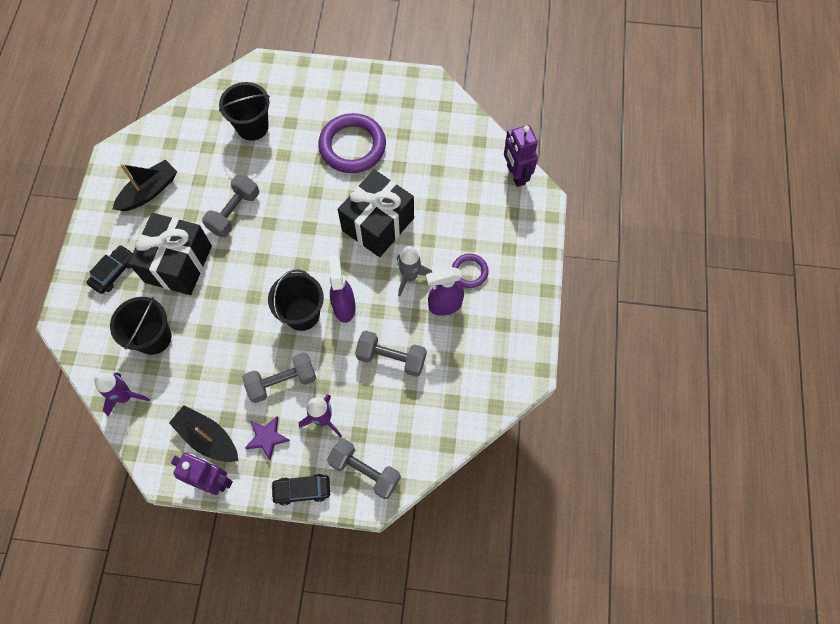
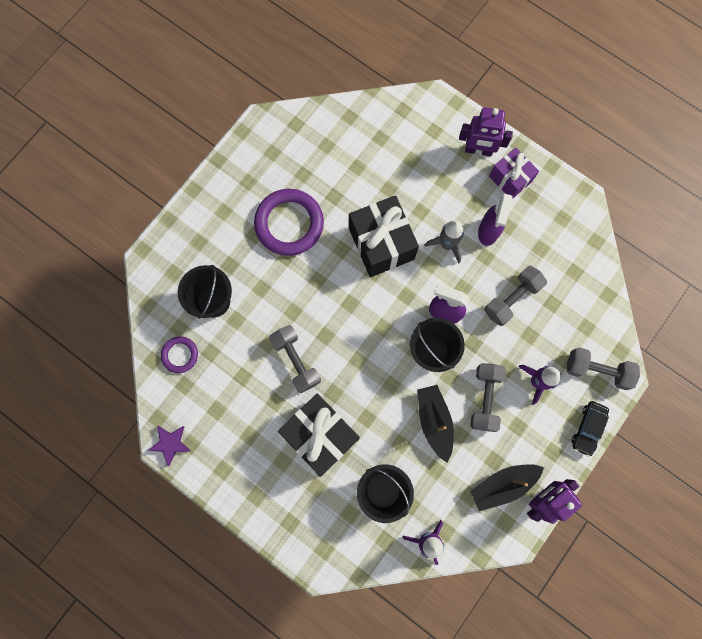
camera: 60 degrees left, 10 degrees up
(114, 272) = (295, 498): black car -> none
(149, 192) = (227, 428): black boat -> black boat (434, 421)
(267, 438) = (528, 435): purple star -> purple star (170, 444)
(365, 471) = (597, 370): grey dumbbell -> grey dumbbell turned 45 degrees clockwise
(469, 272) = (469, 195): purple ring -> purple ring (180, 355)
(508, 299) = (510, 179): none -> purple gift
(515, 175) = (400, 107): purple robot -> purple robot (478, 150)

